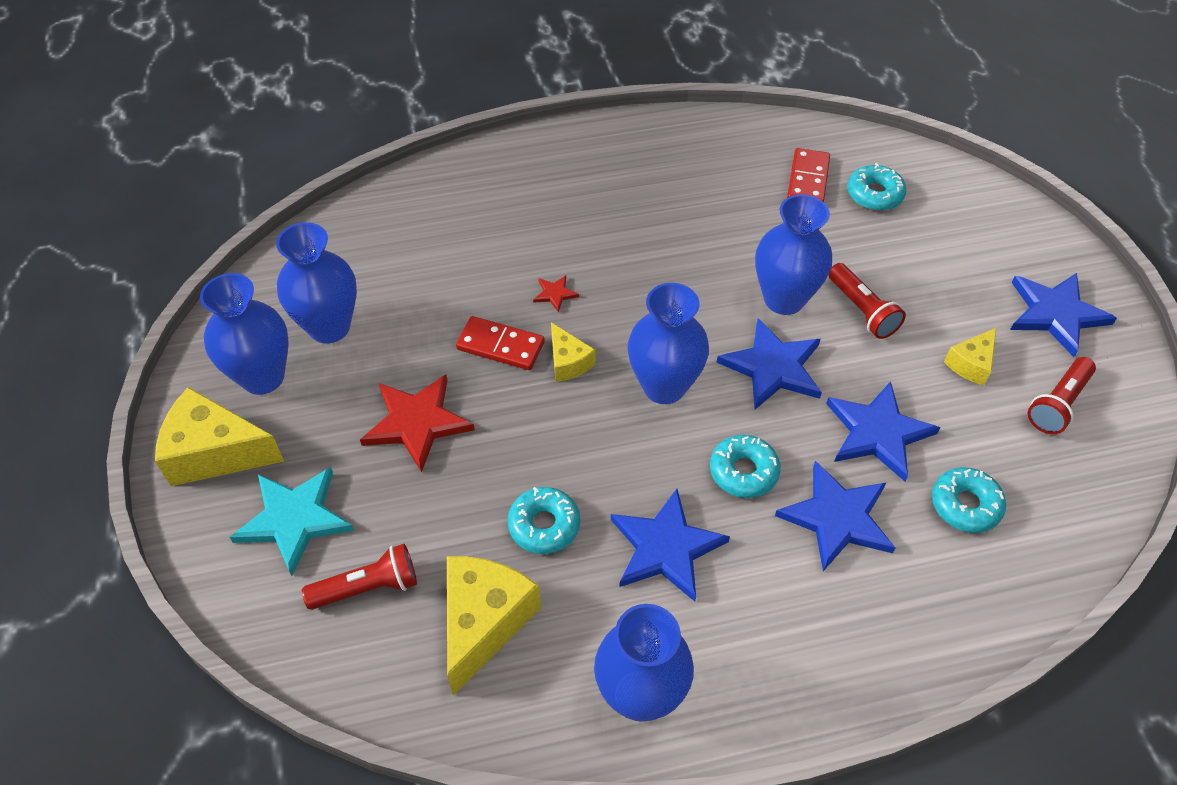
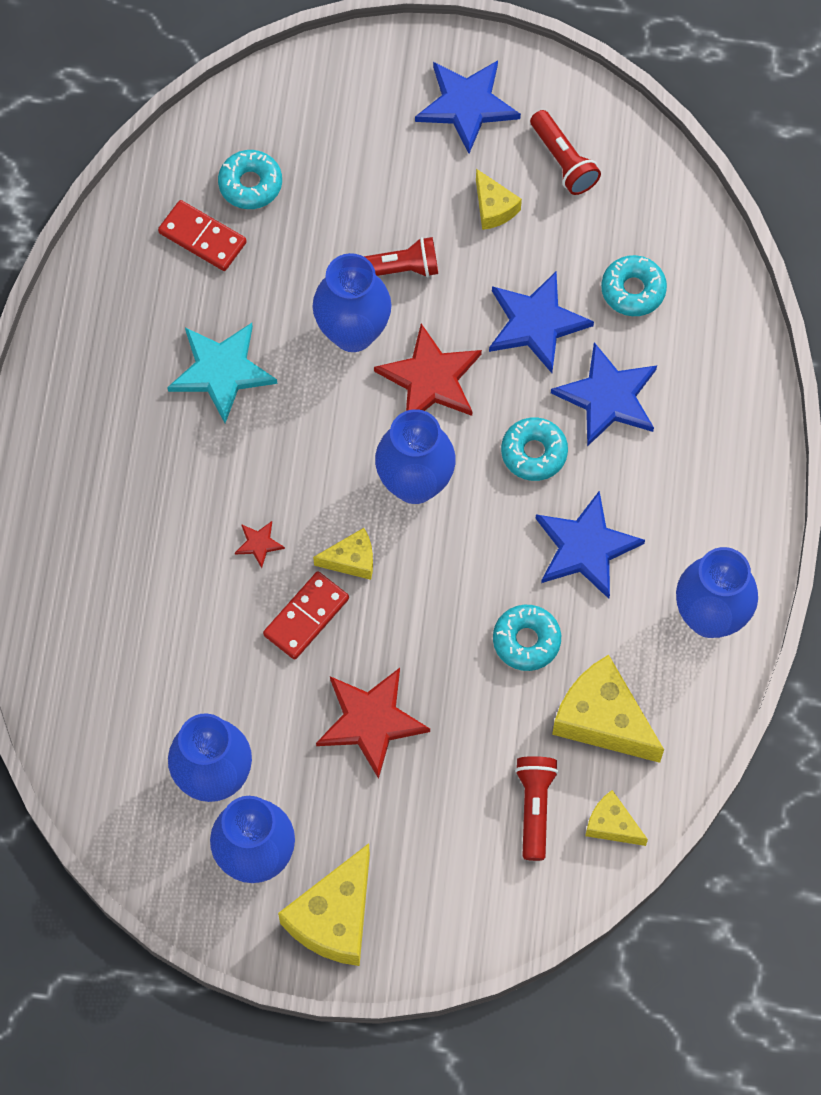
camera: 70 degrees left, 15 degrees up
(294, 519) = (439, 857): turquoise star -> turquoise star (221, 371)
(368, 668) = (612, 825): none -> yellow cheese
(773, 367) = (430, 378): blue star -> red star

